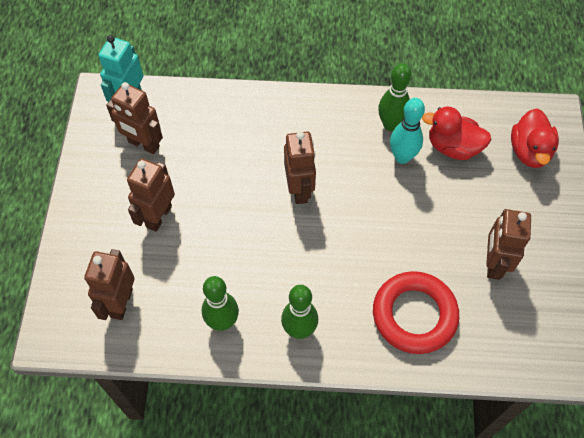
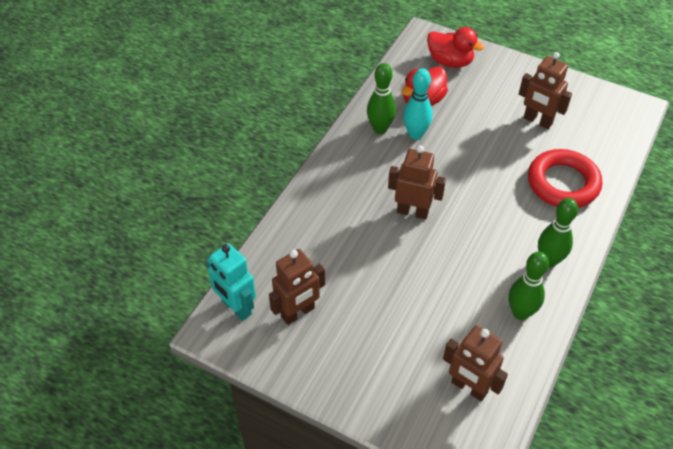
camera: 65 degrees left, 10 degrees down
(158, 216) = (387, 326): brown robot -> none

